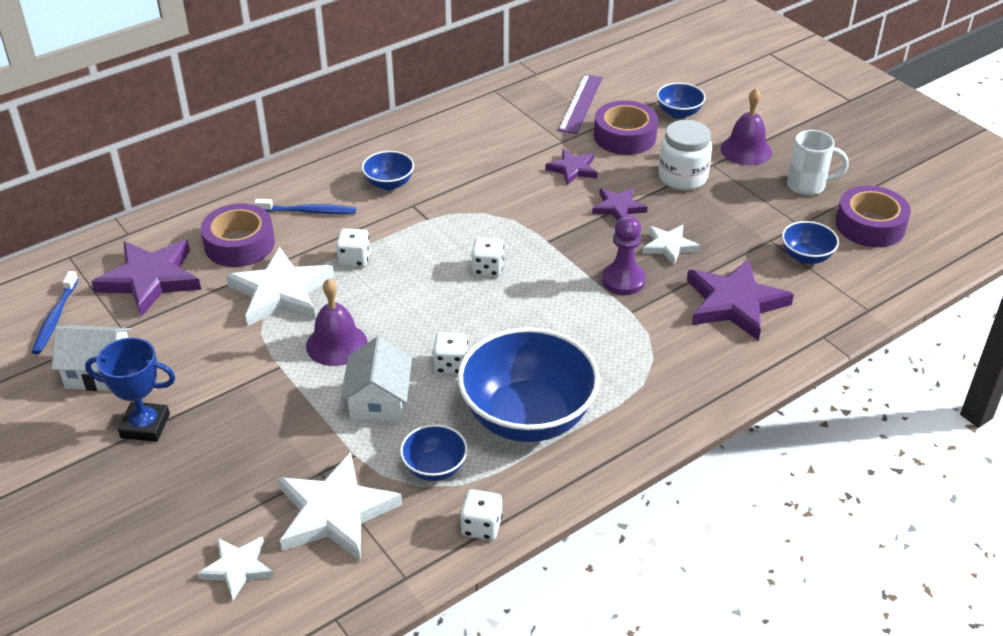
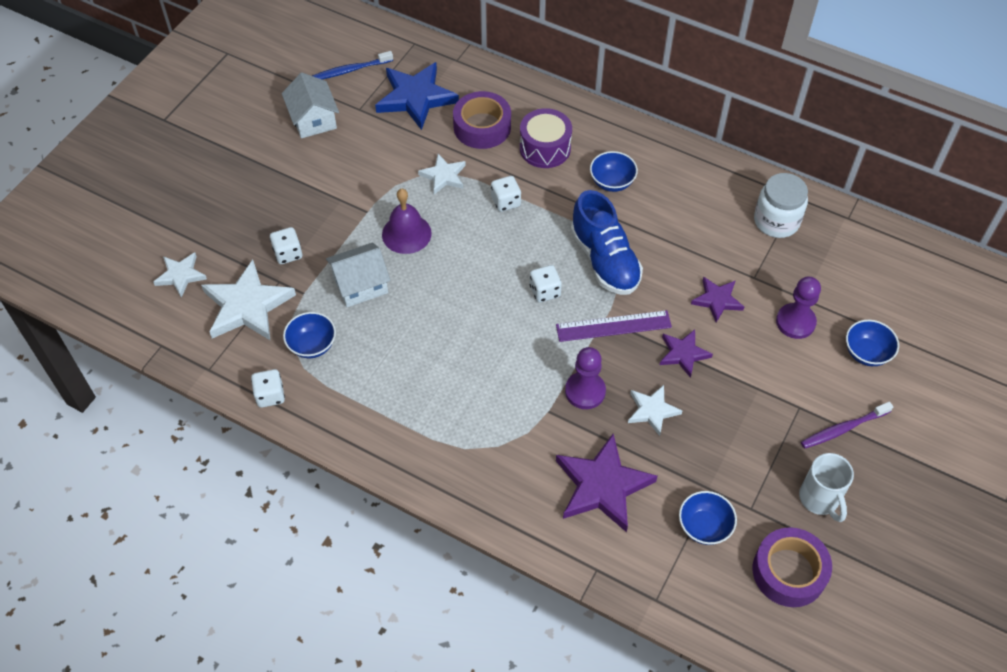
camera: 65 degrees right, 15 degrees up
(145, 426) = (277, 168): blue trophy -> none
(151, 279) = (416, 98): purple star -> blue star
(281, 292) = (443, 176): white star -> white star, size x0.56
(308, 211) = (545, 148): blue toothbrush -> purple drum
(451, 365) = (420, 312): white dice -> white dice (288, 253)
(479, 218) = (605, 260): none -> blue shoe
(527, 417) = (389, 383): blue bowl -> none
(581, 103) = (824, 269): purple ruler -> purple ruler (613, 326)
(624, 136) = (795, 322): purple tape -> purple pawn
(682, 177) = (762, 389): white jar -> white jar (776, 221)
(746, 150) = (843, 429): purple bell -> purple toothbrush

